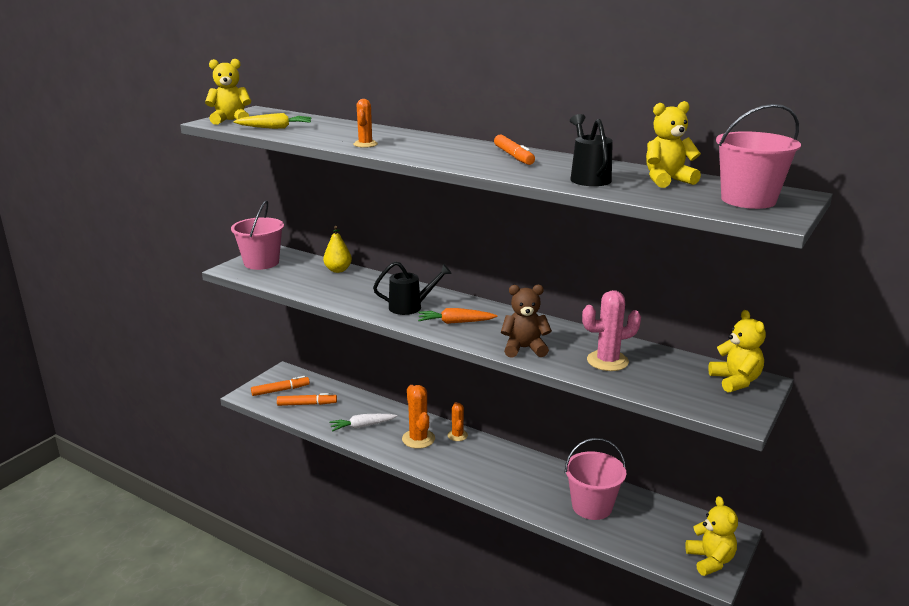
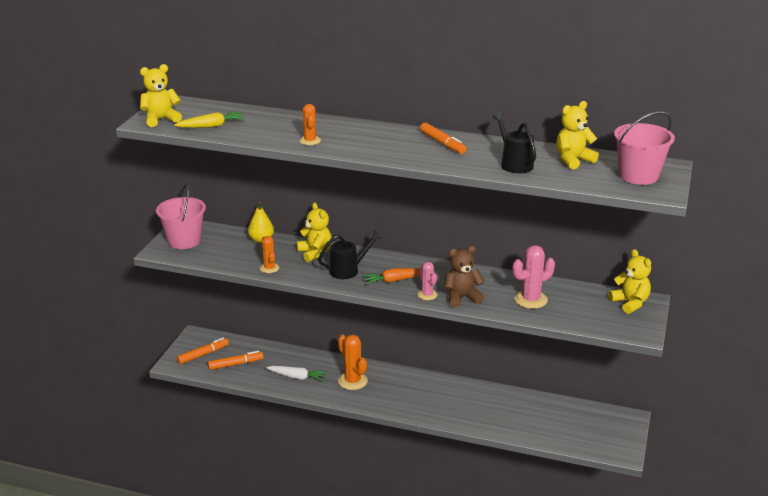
camera: 15 degrees left, 5 degrees up
(362, 426) = (297, 377): white carrot -> white carrot turned 135 degrees counterclockwise
(457, 435) = (385, 372): orange cactus -> orange cactus (269, 268)
(485, 340) = (427, 295): none -> pink cactus
(592, 506) = (518, 415): pink bucket -> none
(710, 560) = (619, 441): yellow teddy bear -> yellow teddy bear (315, 253)

